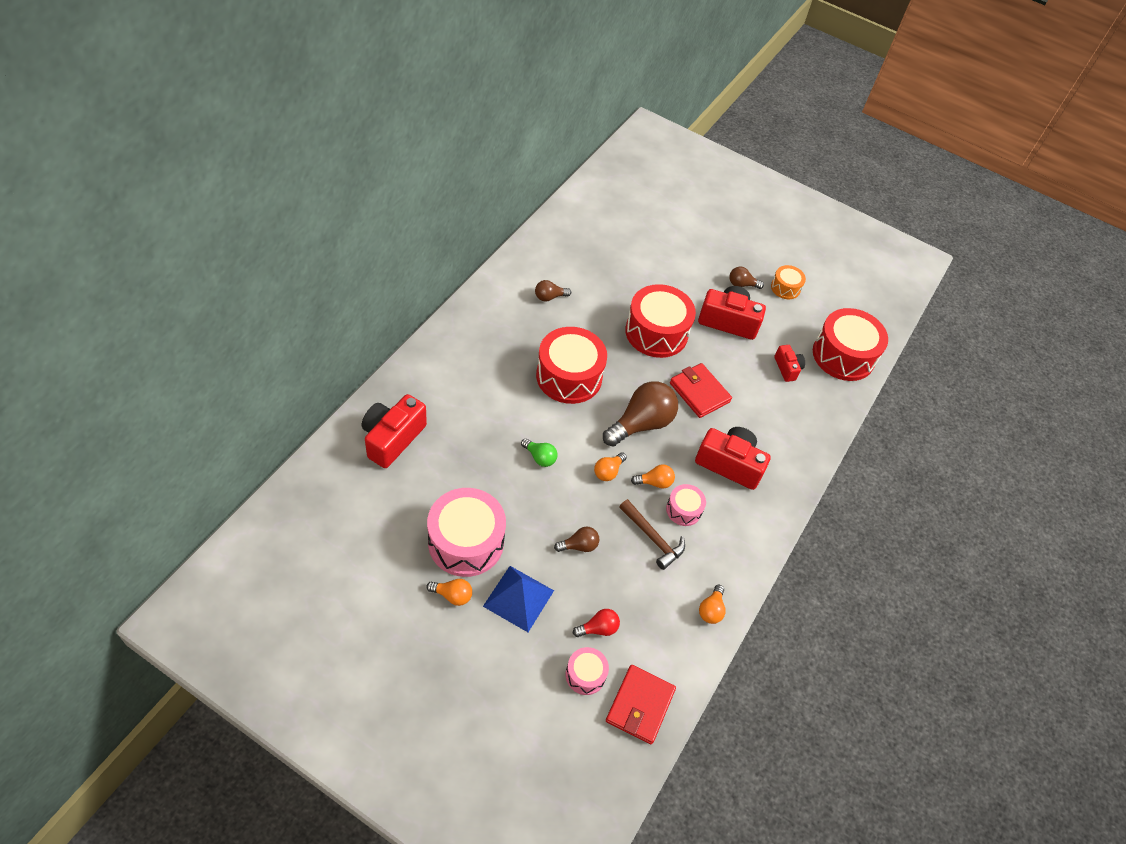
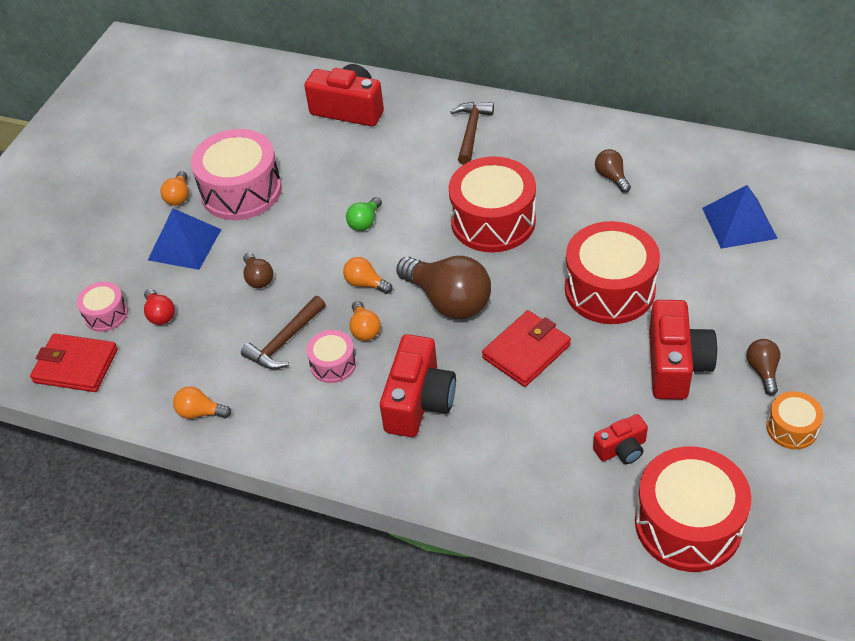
camera: 90 degrees right, 5 degrees down
(462, 362) = (471, 131): none -> brown hammer
(618, 250) = (739, 223): none -> blue pyramid

